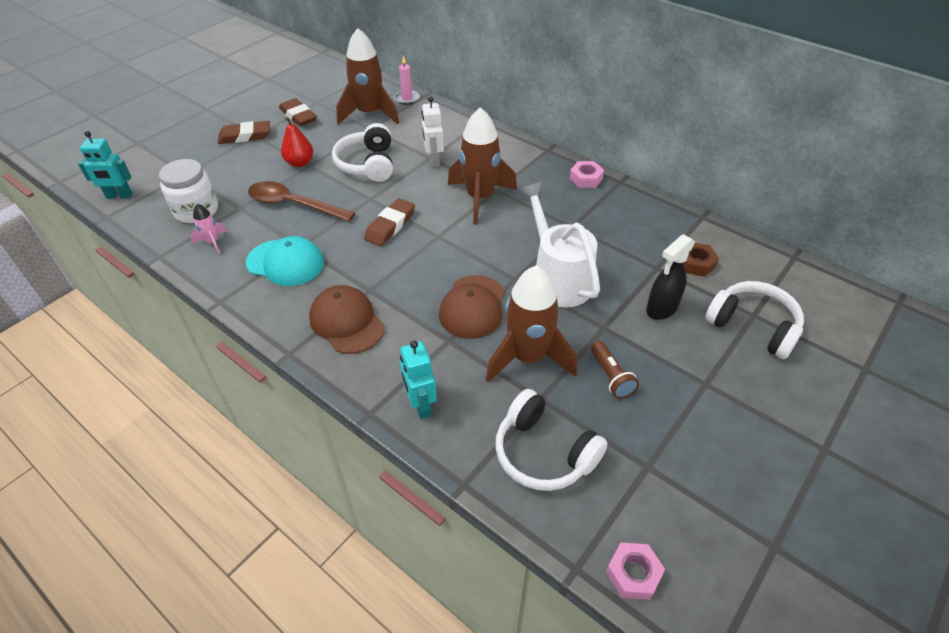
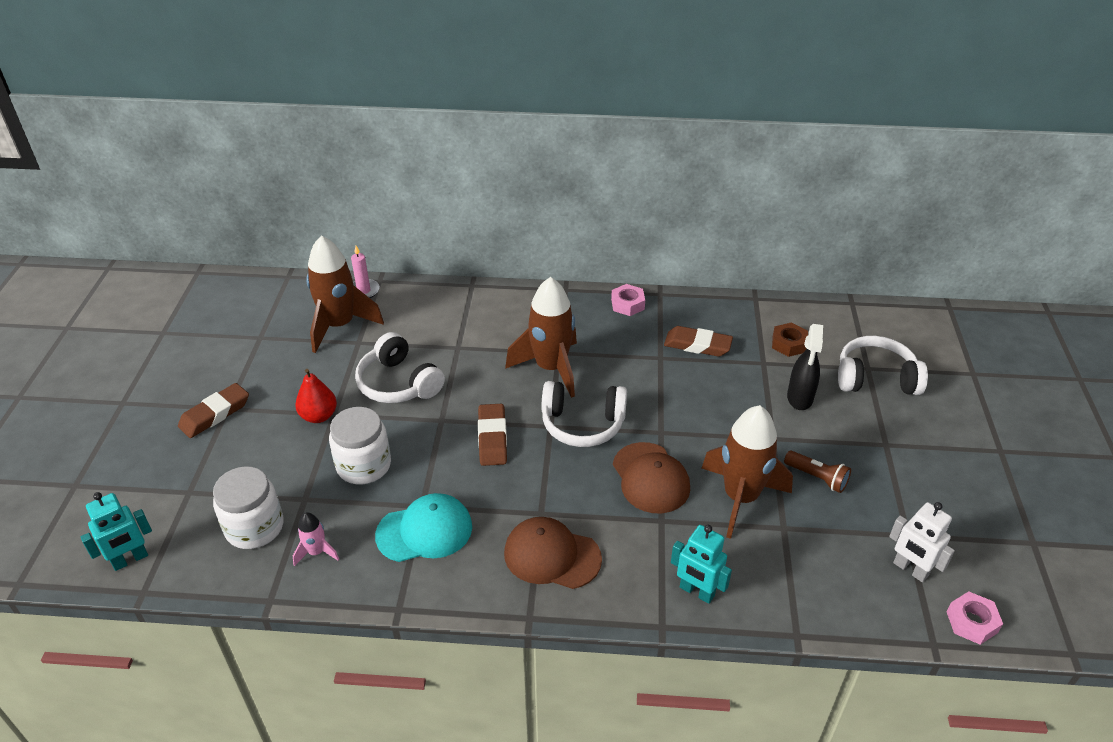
camera: 35 degrees left, 5 degrees down
(293, 204) = (364, 465): brown spoon -> white jar
(298, 116) = (256, 362): brown eraser -> brown eraser (697, 345)
(434, 160) = (465, 348): white robot -> white robot (910, 569)
(544, 453) = (829, 571): white headphones -> white headphones (582, 424)
(558, 279) = (696, 413): white watering can -> none

